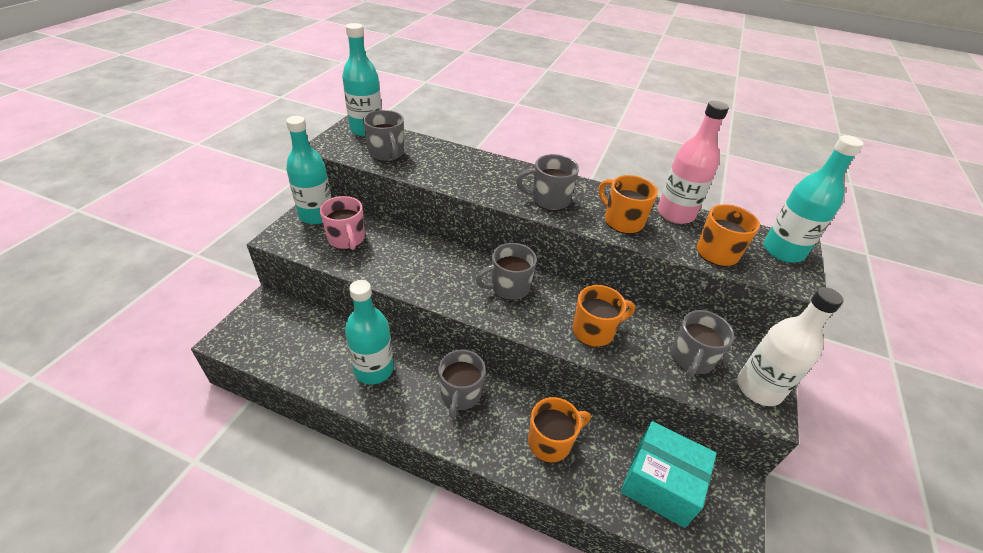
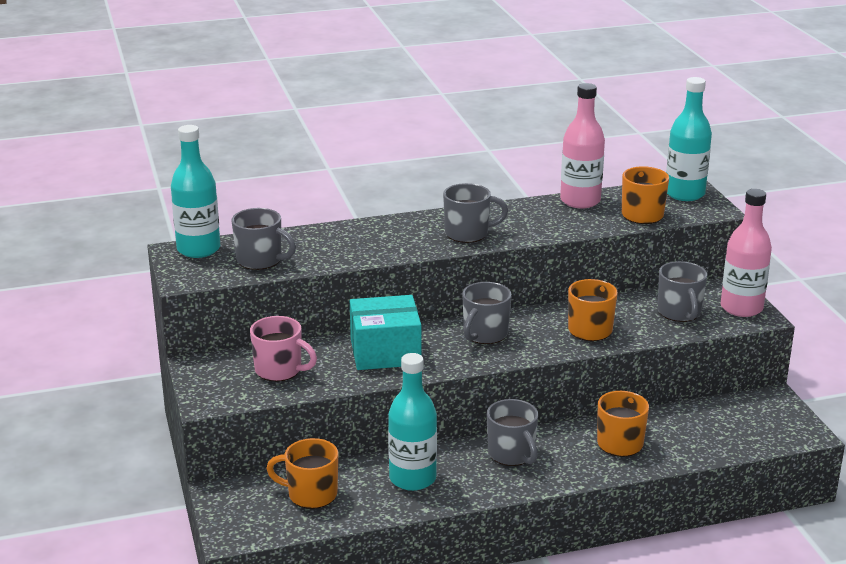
camera: 35 degrees left, 15 degrees down
(316, 215) = (212, 367): turquoise bottle -> none
(549, 200) = (468, 233): grey mug -> grey mug turned 150 degrees counterclockwise
(622, 221) = (547, 224): orange mug -> orange mug (311, 494)
(660, 483) = (723, 423): turquoise box -> turquoise box (385, 352)
(758, 388) = (741, 308): white bottle -> pink bottle

